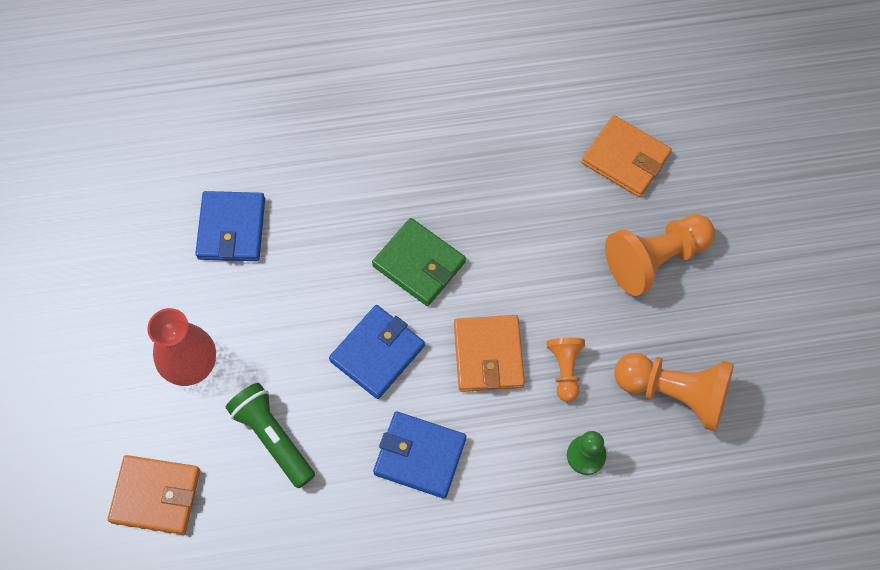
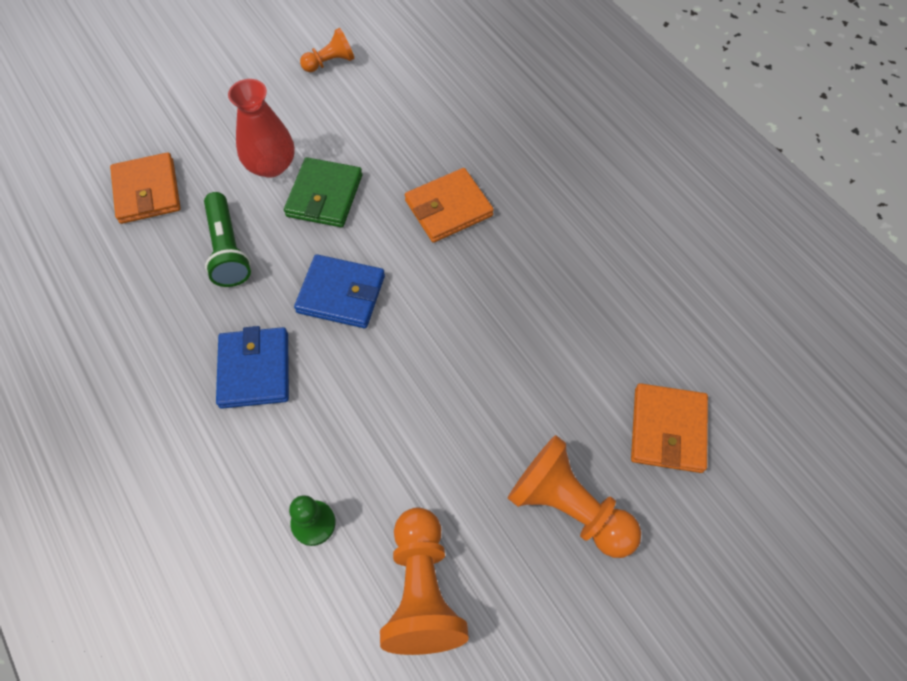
camera: 65 degrees right, 5 degrees down
(231, 229) = (405, 142): blue wallet -> none
(273, 438) = (228, 249): green flashlight -> green flashlight turned 135 degrees clockwise
(419, 264) = (446, 291): green wallet -> green wallet (324, 196)
(488, 355) = (381, 387): orange wallet -> orange wallet (448, 208)
(565, 370) = (398, 465): orange pawn -> orange pawn (330, 62)

